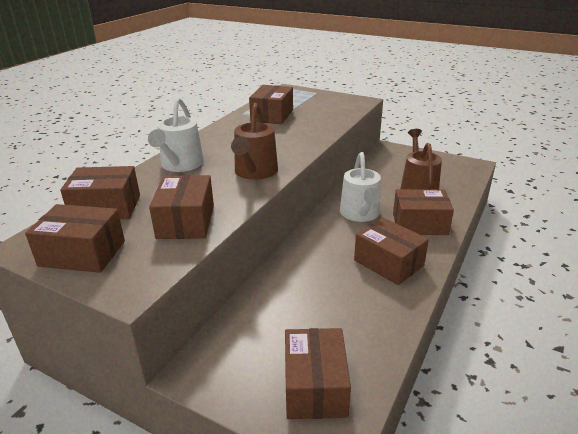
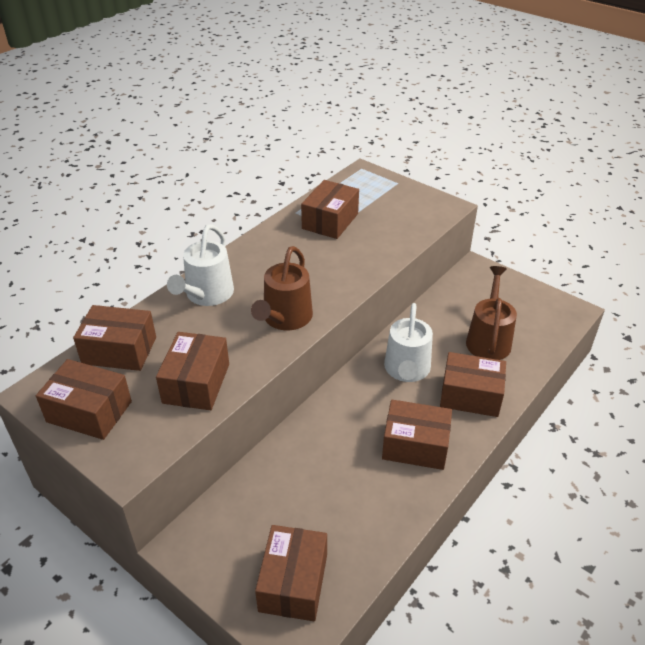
camera: 10 degrees right, 10 degrees up
(388, 263) = (415, 445): brown box -> brown box turned 45 degrees counterclockwise

